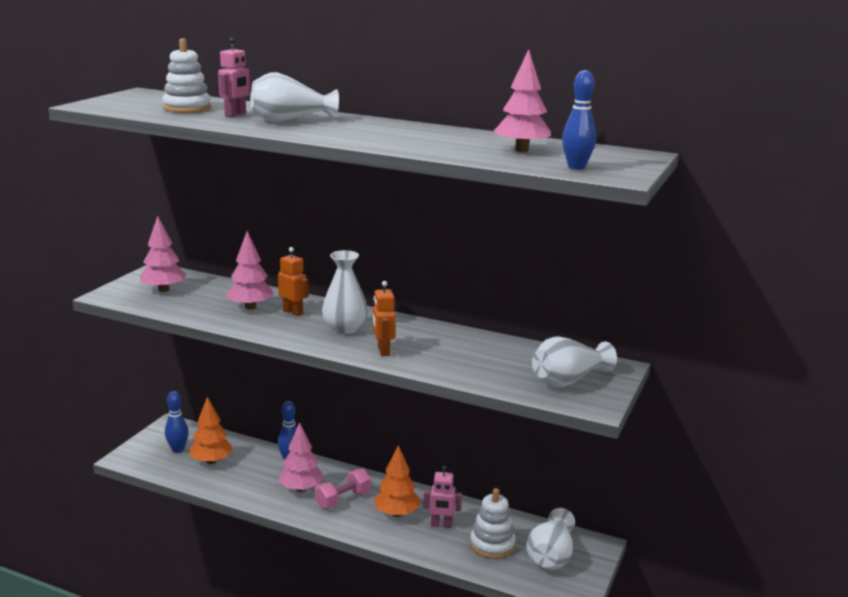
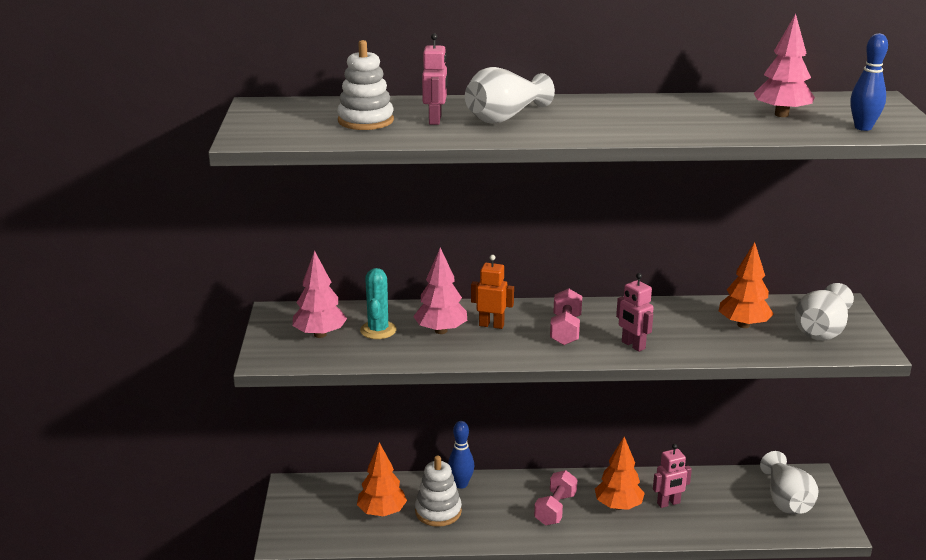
camera: 25 degrees left, 5 degrees up
(178, 450) = (332, 511): blue bowling pin -> none
(207, 296) = (378, 330): none -> turquoise cactus
(301, 489) = (504, 511): pink tree -> none
(344, 328) = (565, 330): white vase -> pink dumbbell
(383, 351) = (633, 345): orange robot -> pink robot
(492, 545) = (729, 507): white stacking toy -> white stacking toy (438, 511)
(500, 360) = (743, 325): none -> orange tree

